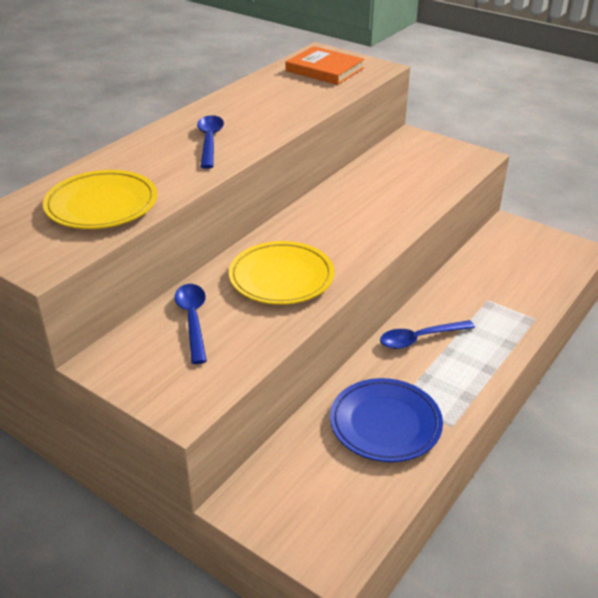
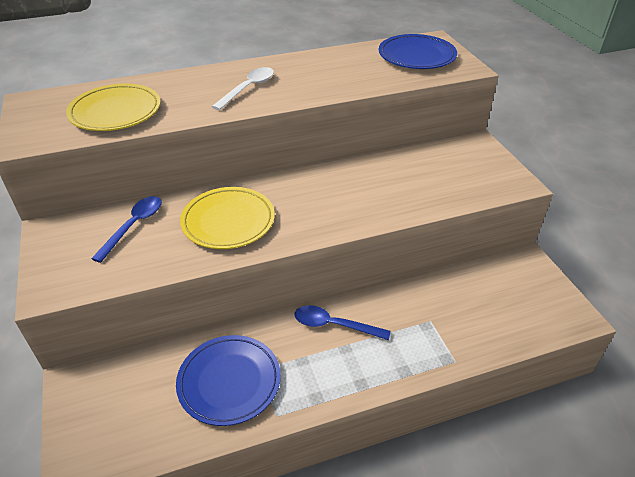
camera: 35 degrees right, 5 degrees up
(210, 141) = (248, 88): blue spoon -> white spoon
(324, 69) = (416, 56): orange book -> blue plate

